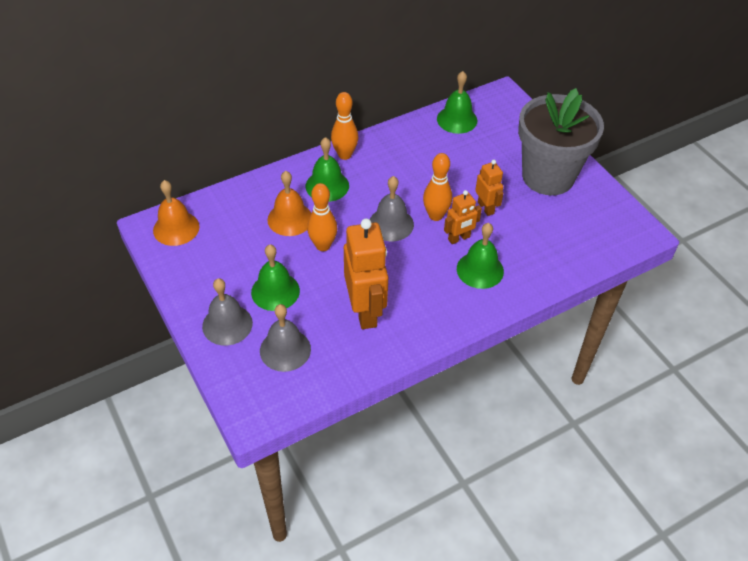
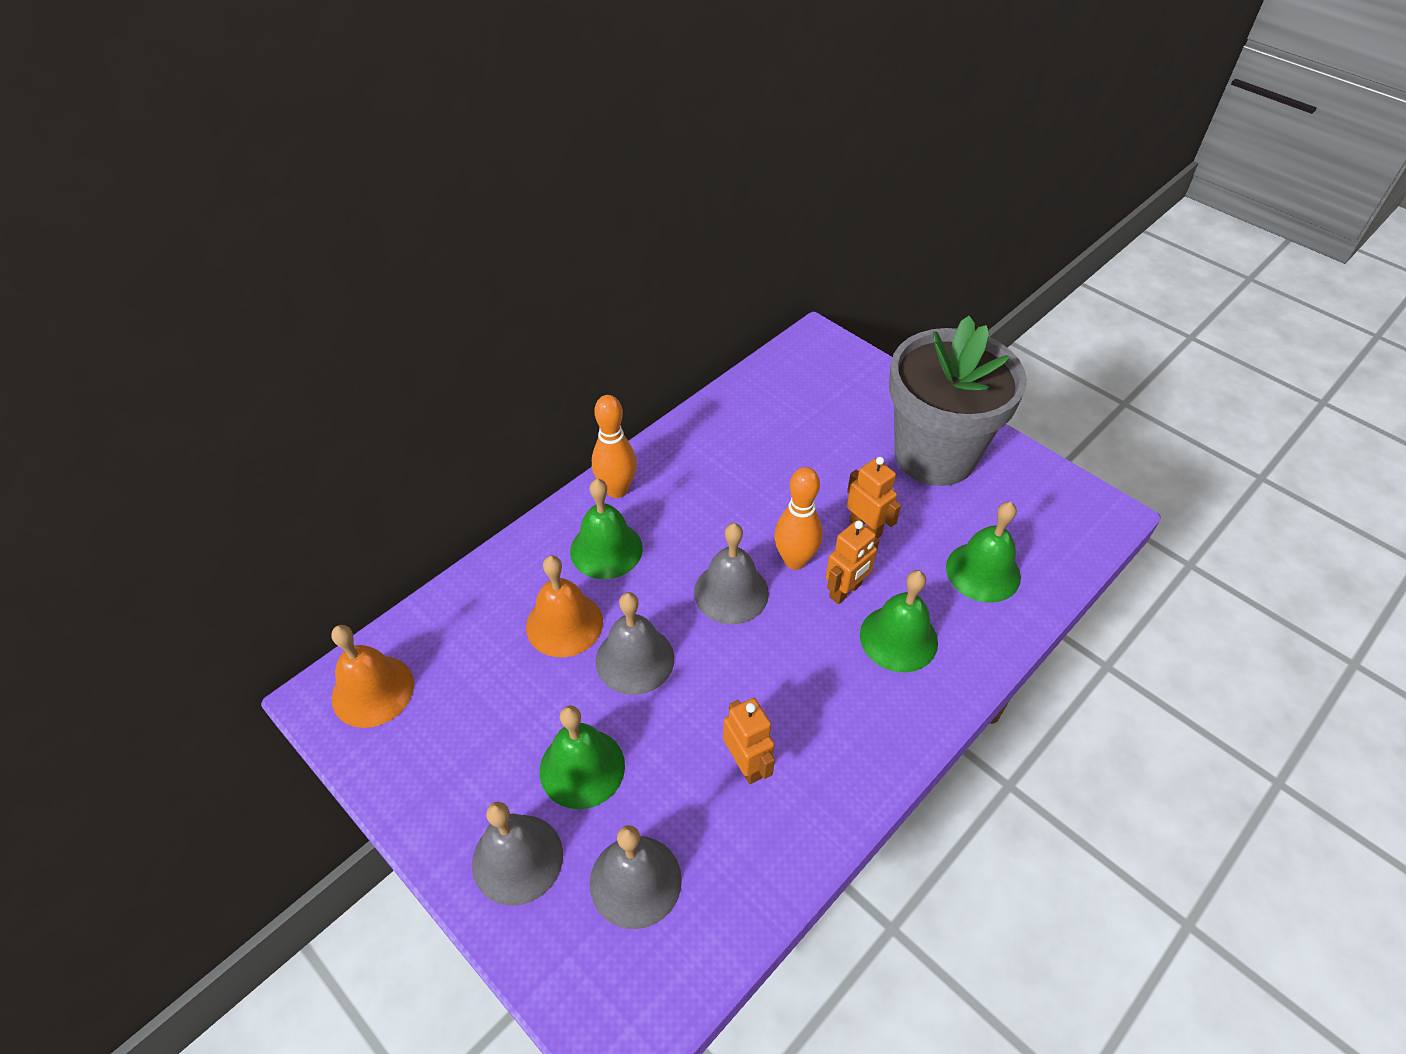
camera: 15 degrees left, 0 degrees up
(323, 245) = (635, 659): orange bowling pin -> grey bell
(365, 311) = (746, 764): orange robot -> orange robot, size x0.54
(457, 119) = (767, 394): green bell -> green bell (983, 571)

